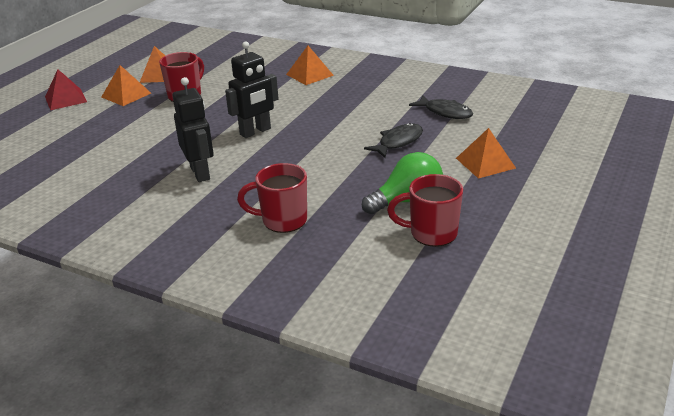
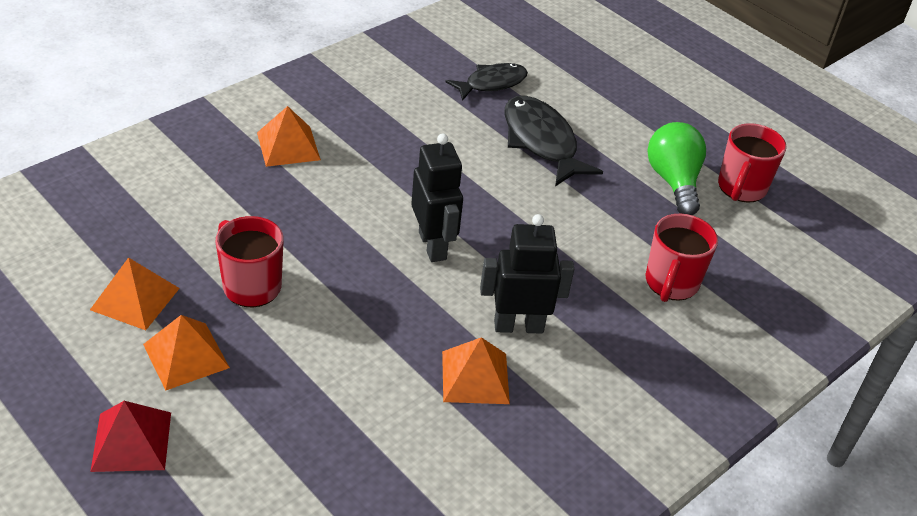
camera: 75 degrees left, 10 degrees up
(398, 142) = (541, 142): black fish -> black fish, size x1.50
(485, 163) = (624, 104): orange pyramid -> orange pyramid (475, 377)

